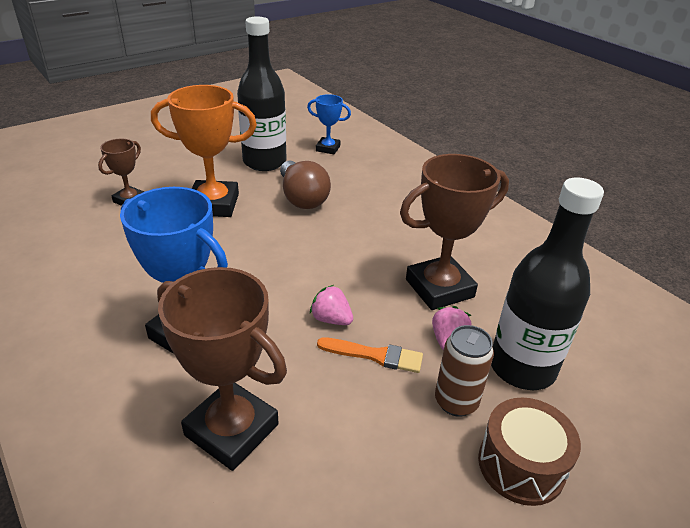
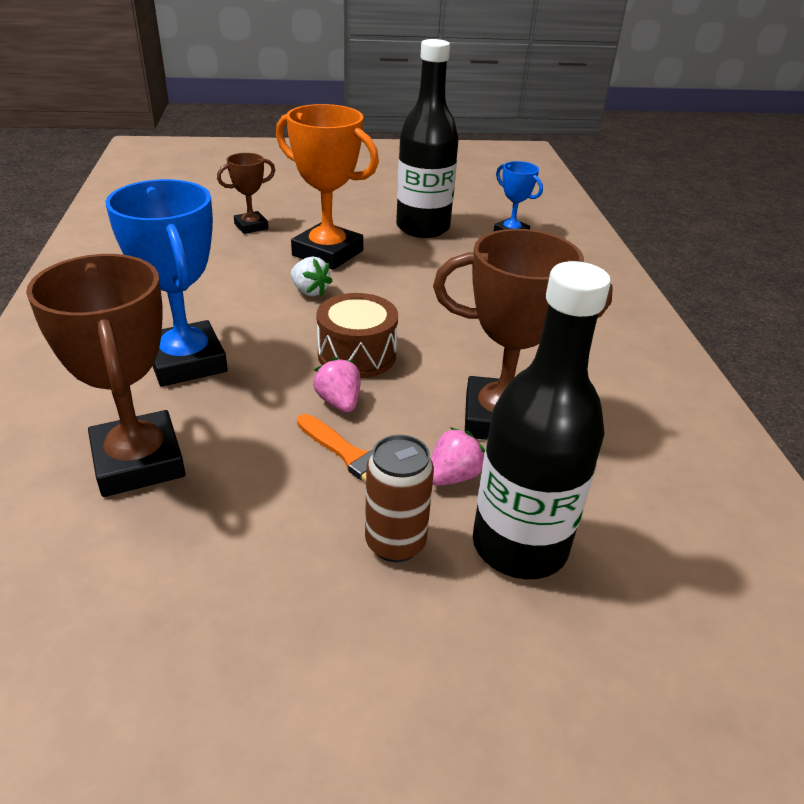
camera: 30 degrees right, 0 degrees up
(229, 240) = (310, 291): none -> white strawberry
(302, 198) = (429, 274): brown light bulb -> none
(521, 465) = (405, 646): brown drum -> brown drum (357, 355)

